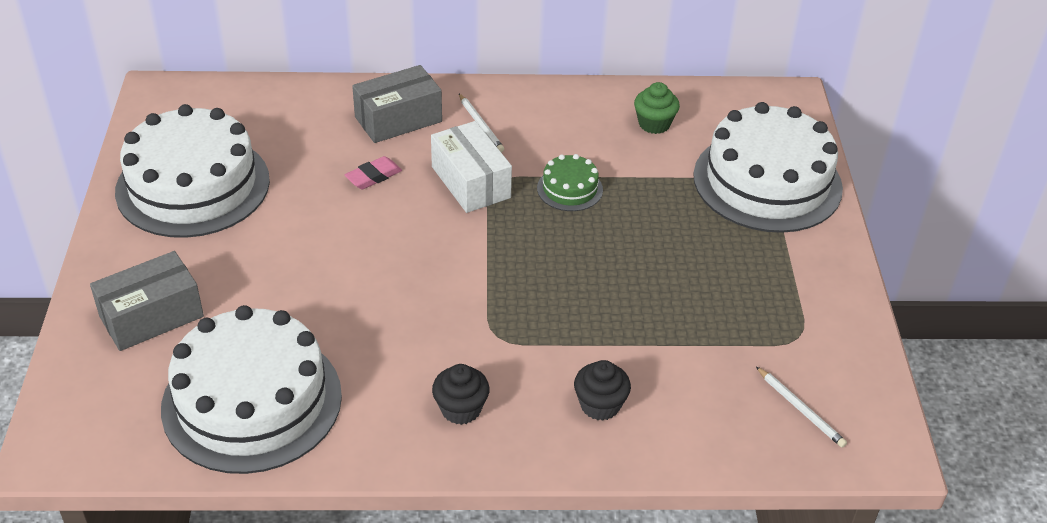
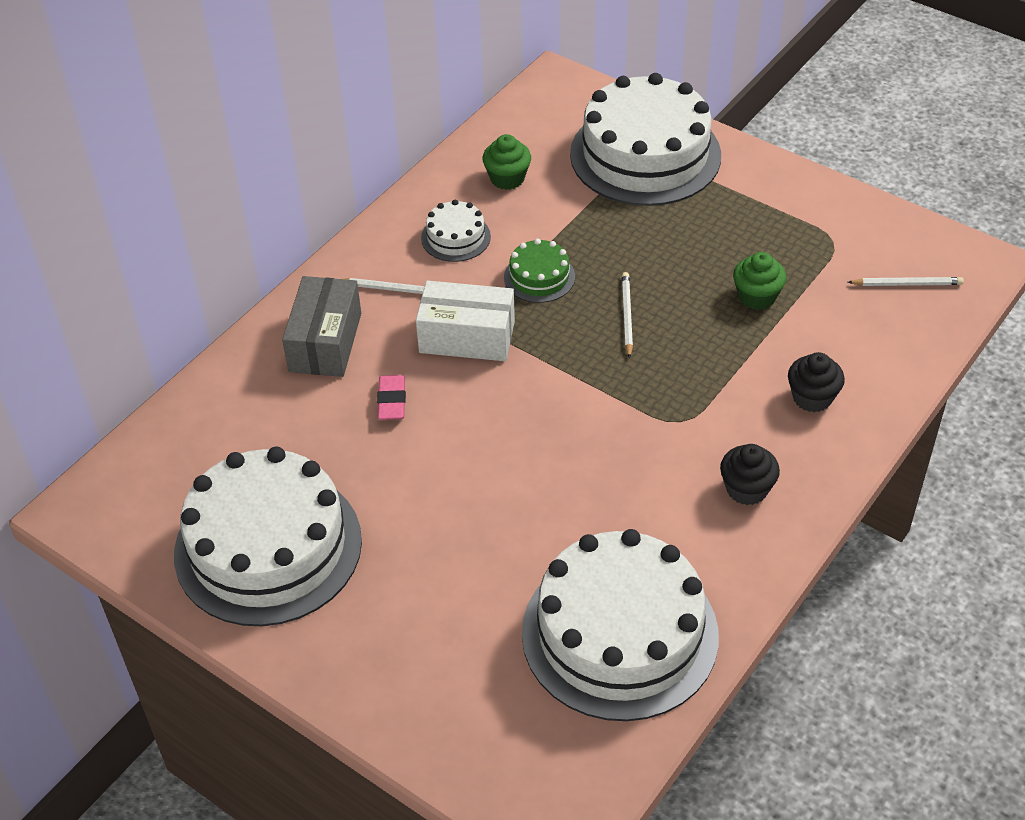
camera: 50 degrees left, 5 degrees up
(151, 316) = (437, 664): grey box -> none
(564, 128) = (455, 237): none -> white cake
(579, 254) = (626, 316): none -> white pencil
(680, 319) = (757, 296): none -> green cupcake

